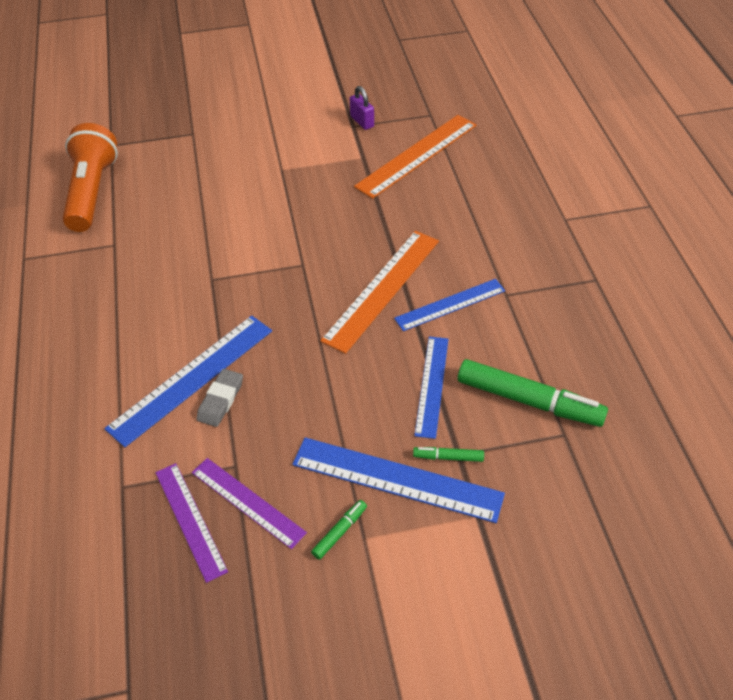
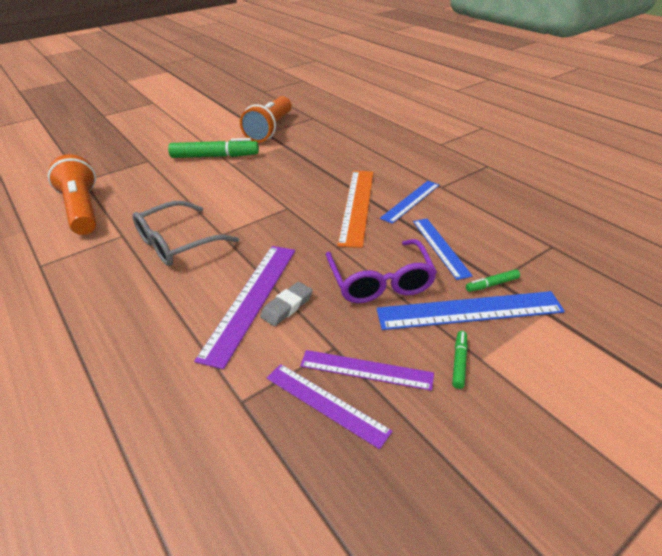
camera: 25 degrees left, 10 degrees down
(161, 276) = (177, 243): none -> grey glasses
(191, 378) = (250, 300): blue ruler -> purple ruler
(220, 400) = (287, 306): grey eraser -> grey eraser turned 45 degrees clockwise
(333, 406) = (380, 281): none -> purple glasses
(362, 121) = (270, 130): purple padlock -> orange flashlight
(417, 155) = (321, 137): orange ruler -> none
(529, 401) = (512, 235): green marker -> green marker (215, 156)

